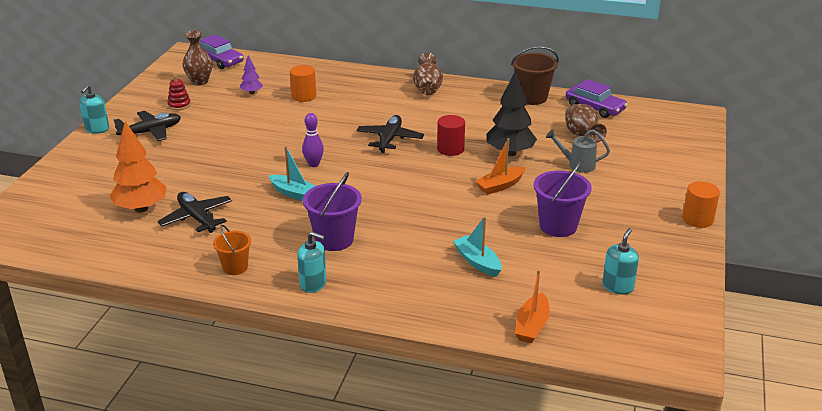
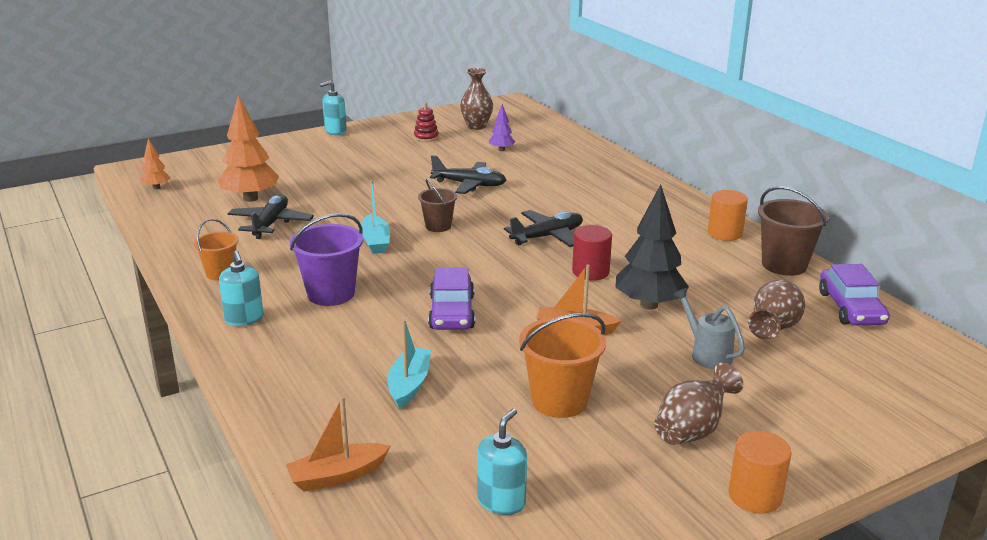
camera: 45 degrees right, 5 degrees down
(42, 238) = (156, 187): none -> orange tree
(151, 132) = (366, 148): black plane -> black plane (469, 185)
(219, 60) = (524, 116): purple car -> purple car (452, 312)
(304, 96) = (540, 170): orange cylinder -> orange cylinder (724, 233)
(313, 164) = (438, 226): purple bowling pin -> brown bucket
(427, 89) = (675, 209): brown vase -> brown vase (692, 430)
(558, 226) = (559, 401): purple bucket -> orange bucket
(617, 287) = (501, 501): turquoise soap dispenser -> turquoise soap dispenser turned 45 degrees counterclockwise

